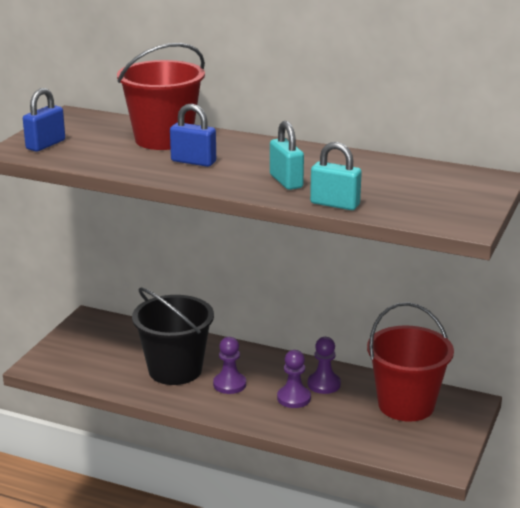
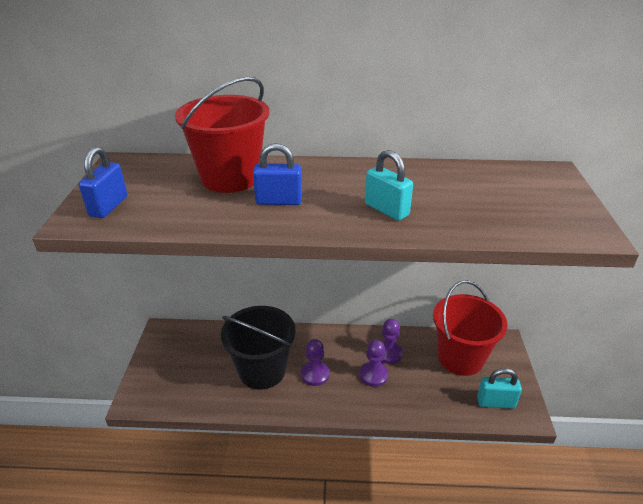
camera: 20 degrees left, 10 degrees up
(335, 204) = (456, 231): turquoise padlock -> turquoise padlock (495, 402)

